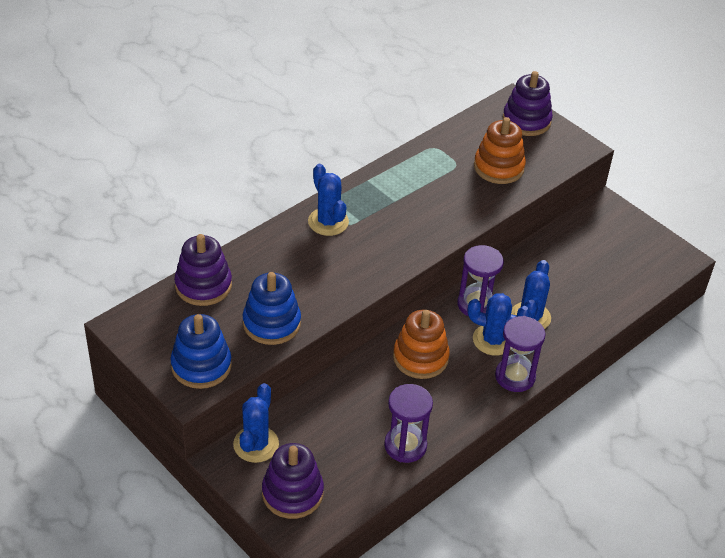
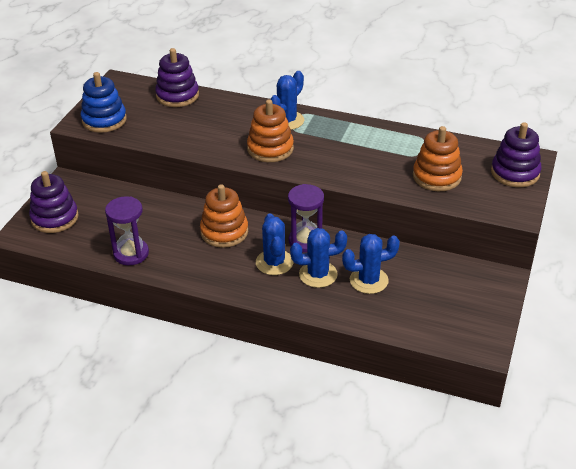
camera: 65 degrees right, 5 degrees down
(256, 444) = (87, 188): blue cactus -> blue cactus (369, 280)
(271, 323) = (164, 132): blue stacking toy -> none
(369, 254) = (270, 149): none -> orange stacking toy
(515, 376) = (243, 287): purple hourglass -> none

